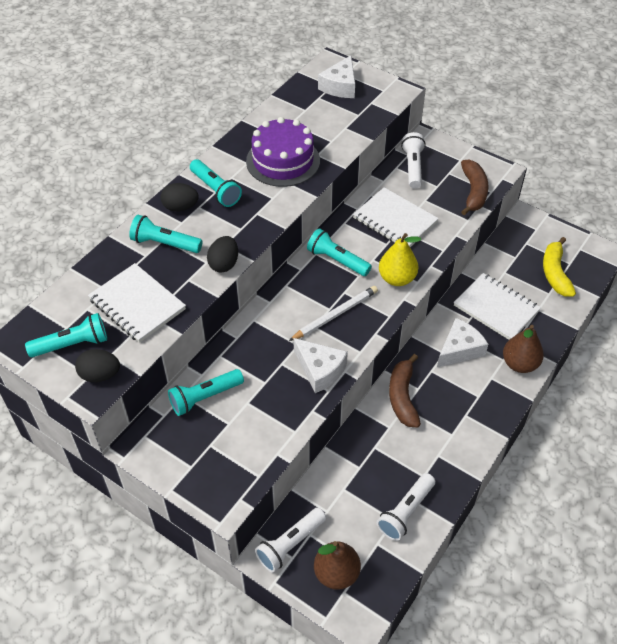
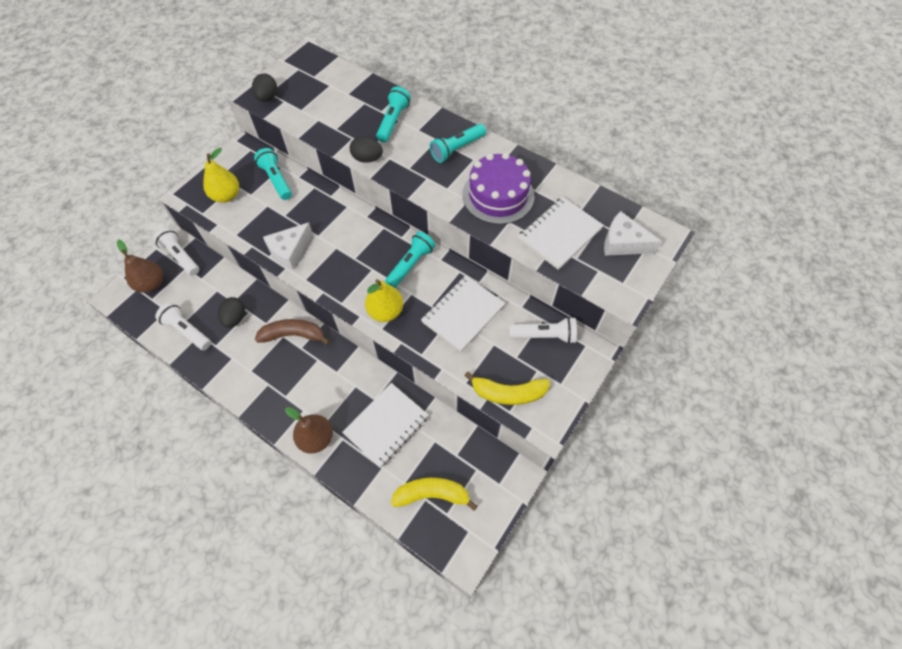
camera: 90 degrees right, 10 degrees up
(72, 344) = (297, 81): turquoise flashlight -> none
(137, 304) = (330, 111): white notebook -> white notebook (559, 234)
(180, 207) = (435, 128): black egg -> black egg (235, 318)
(229, 451) = (226, 196): none -> yellow pear
(335, 315) = (346, 262): white pencil -> none
(459, 349) = (339, 386): white cheese -> none
(473, 192) = (508, 393): brown banana -> yellow banana

